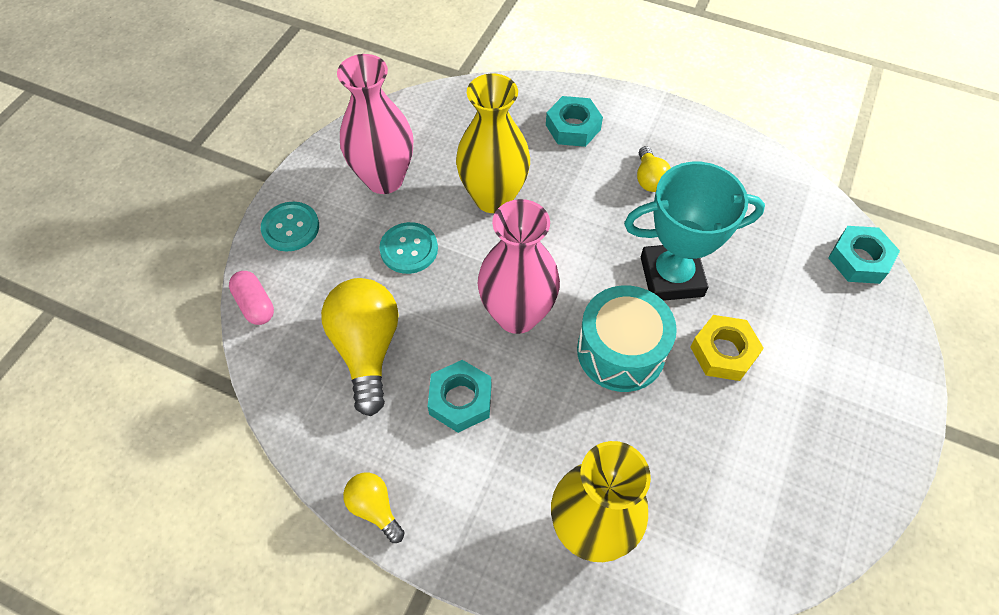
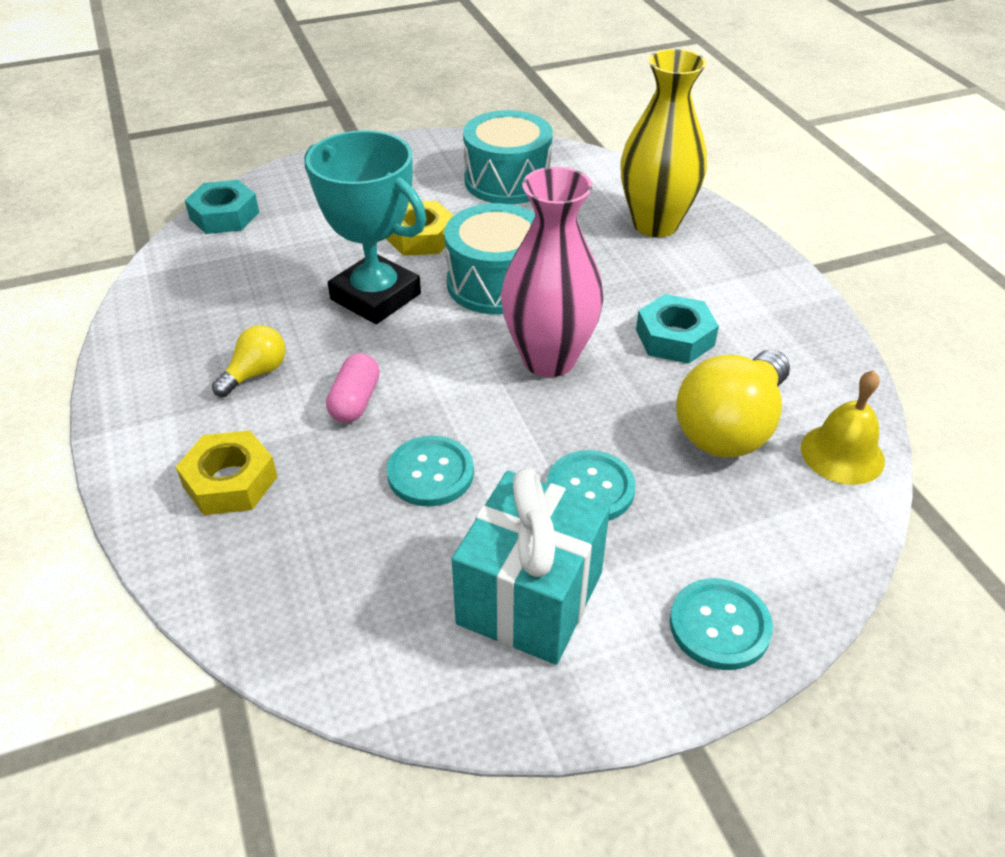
camera: 135 degrees left, 15 degrees down
(255, 304) = (835, 557): pink capsule -> pink capsule (355, 401)
(288, 381) = (842, 454): none -> yellow bell
(375, 508) = (820, 321): yellow light bulb -> none
(384, 179) = (530, 598): pink vase -> turquoise gift
(493, 198) = (430, 473): yellow vase -> turquoise button
(573, 127) = (230, 481): turquoise nut -> yellow nut
(759, 480) = (507, 181): none -> turquoise drum

